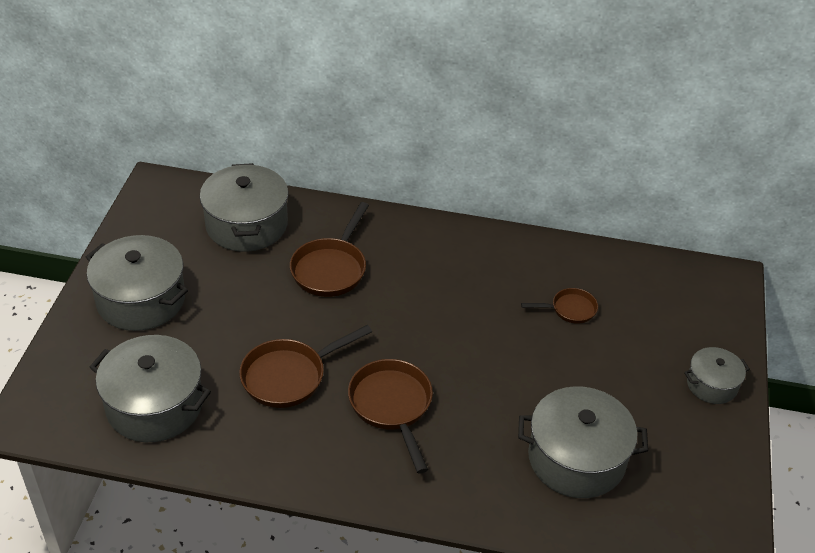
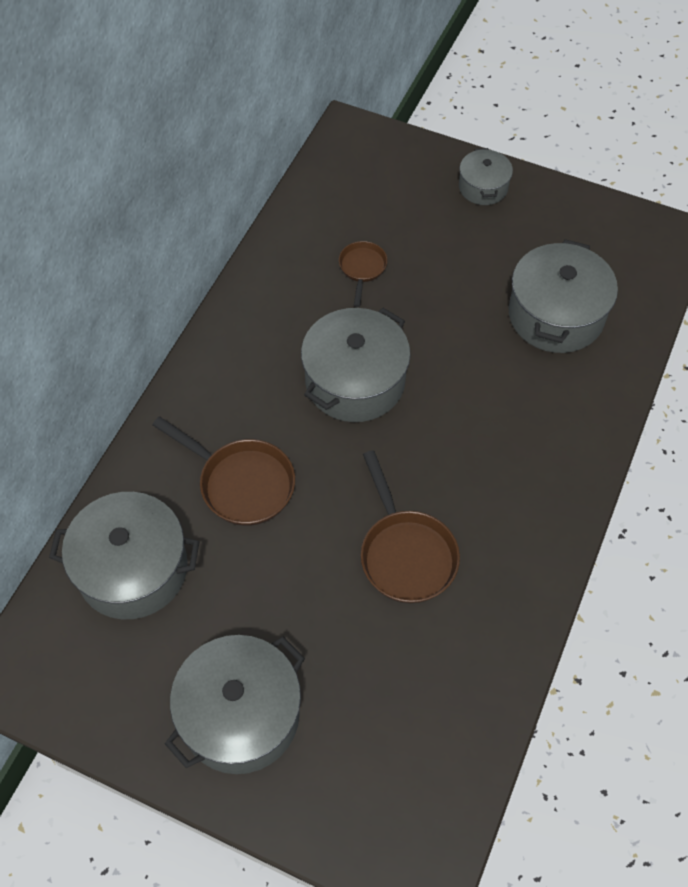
camera: 75 degrees left, 15 degrees up
(154, 405) = (425, 709): grey pot -> grey pot (355, 381)
(392, 406) = (467, 458): brown pan -> none

